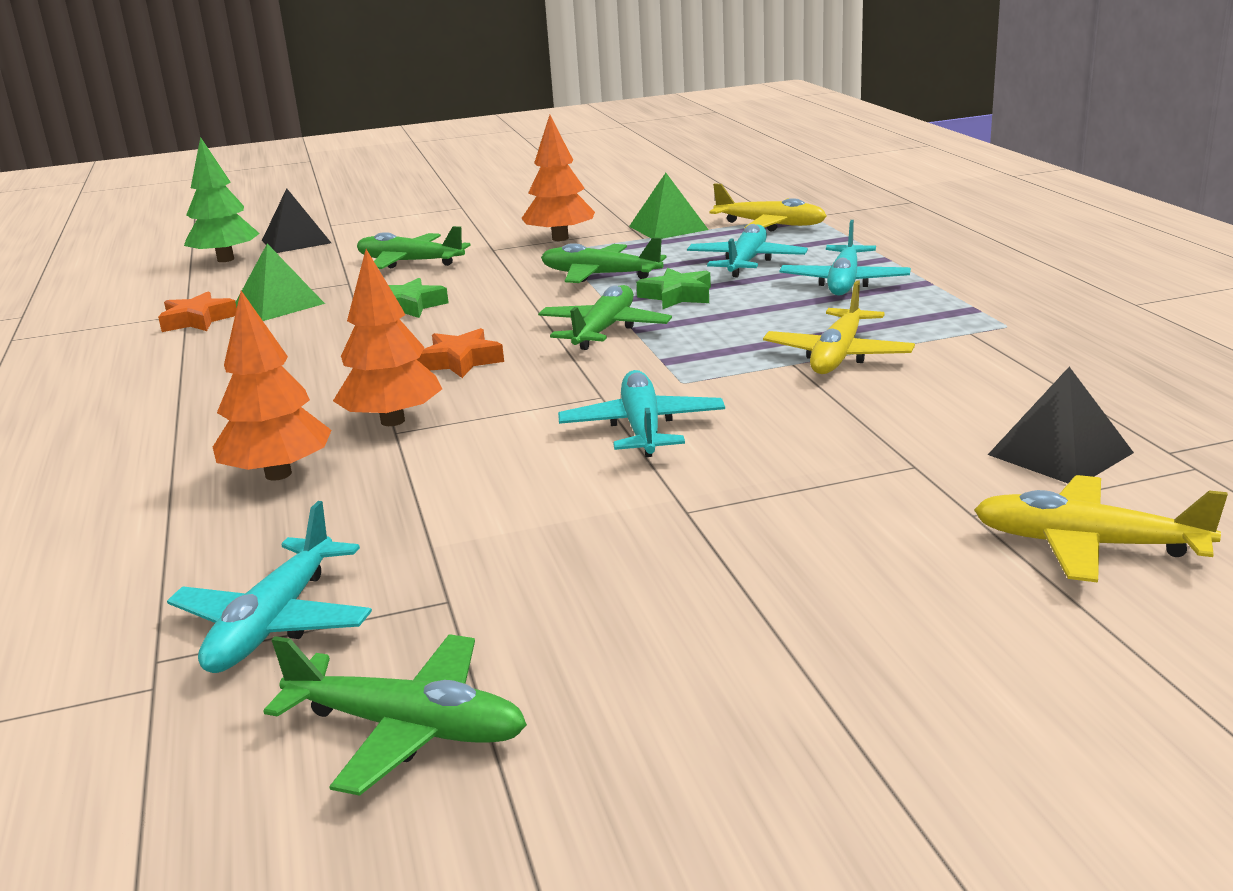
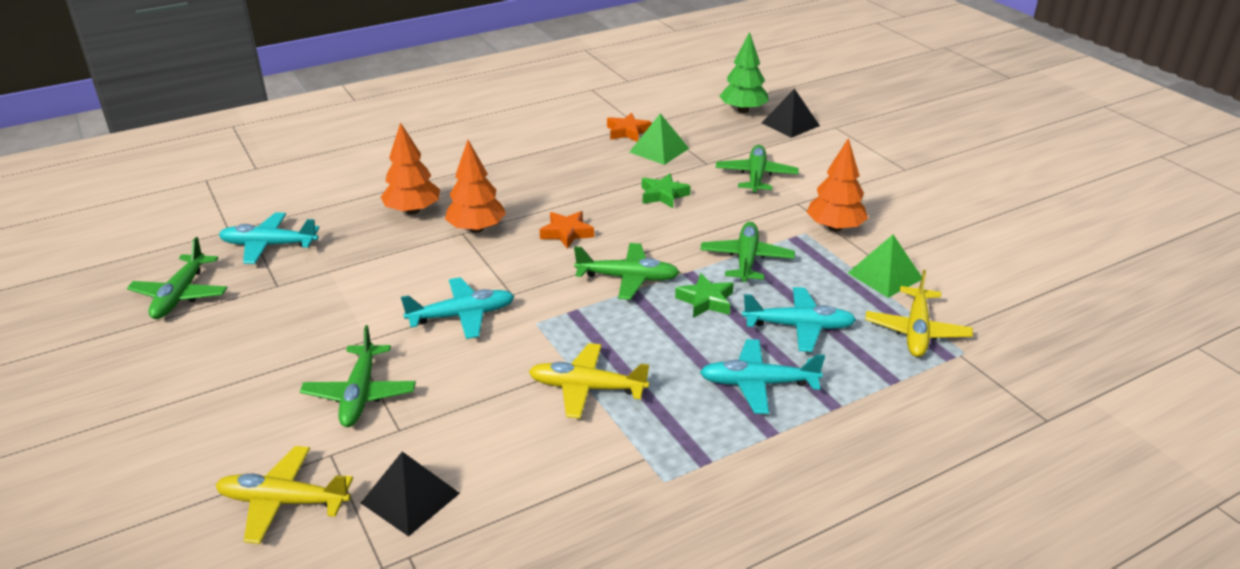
camera: 75 degrees right, 10 degrees up
(826, 498) = (360, 394): none -> green plane
(1087, 545) = (283, 502): yellow plane -> yellow plane turned 90 degrees counterclockwise

